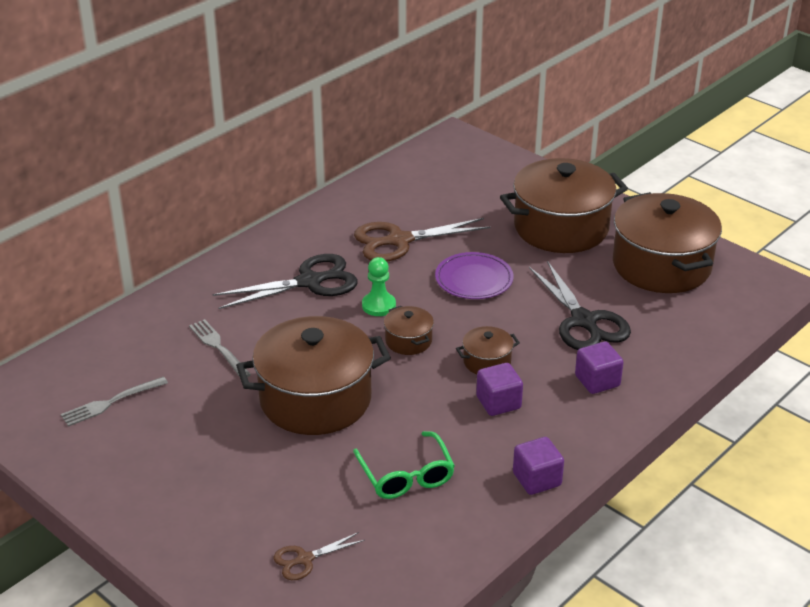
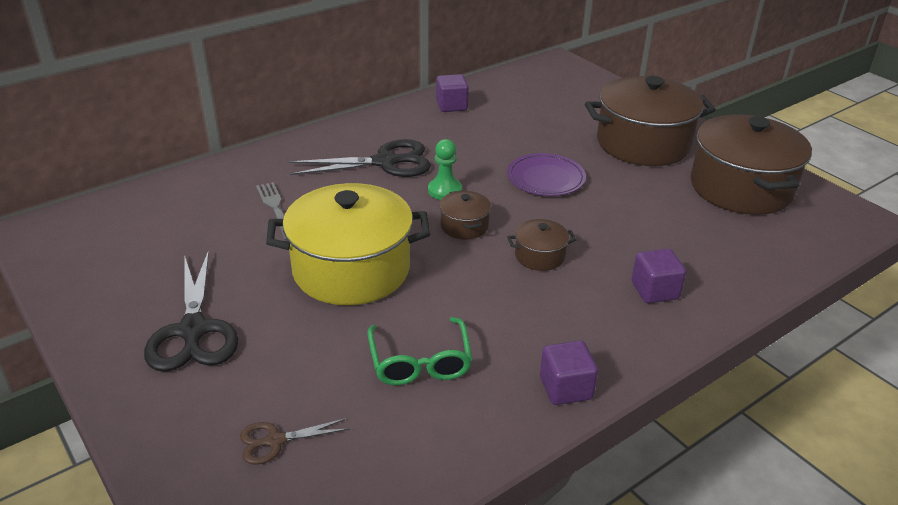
camera: 10 degrees right, 0 degrees up
(111, 402) = (150, 246): grey fork -> none
(315, 399) = (351, 269): brown pot -> yellow pot
(398, 241) = (481, 137): brown scissors -> none
(498, 403) = (542, 298): purple cube -> purple cube (451, 106)
(584, 321) = (650, 230): black scissors -> black scissors (193, 331)

